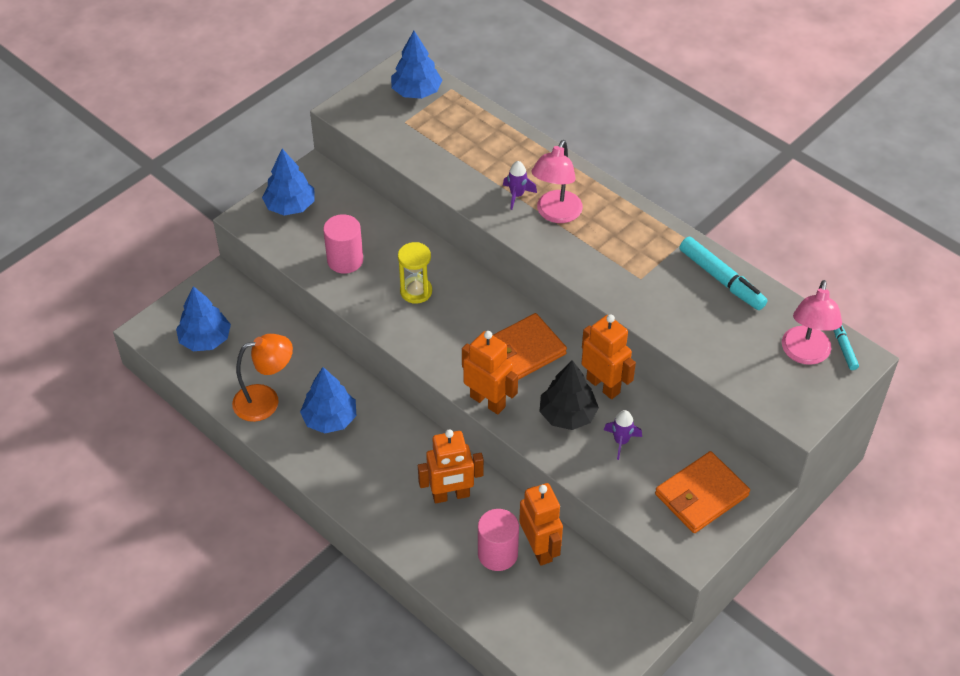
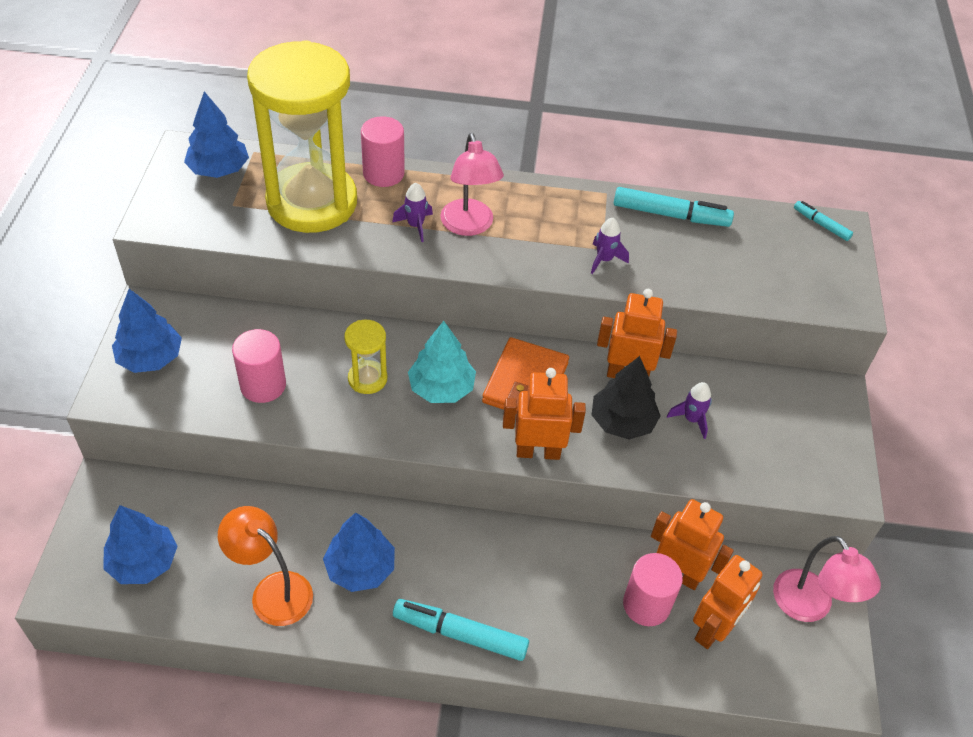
camera: 40 degrees left, 0 degrees up
(266, 401) = (272, 590): orange lamp -> orange lamp turned 90 degrees counterclockwise
(358, 496) = (461, 634): none -> turquoise marker
(451, 495) = (551, 573): orange robot -> orange robot (713, 629)
(459, 144) = (312, 202): none -> yellow hourglass
(460, 324) = (441, 388): none -> turquoise tree
(529, 146) = (383, 173): none -> pink cylinder
(633, 287) = (604, 260): none -> purple rocket
(701, 495) = (802, 429): orange wallet -> none
(805, 354) = (799, 246): pink lamp -> pink lamp (809, 607)

